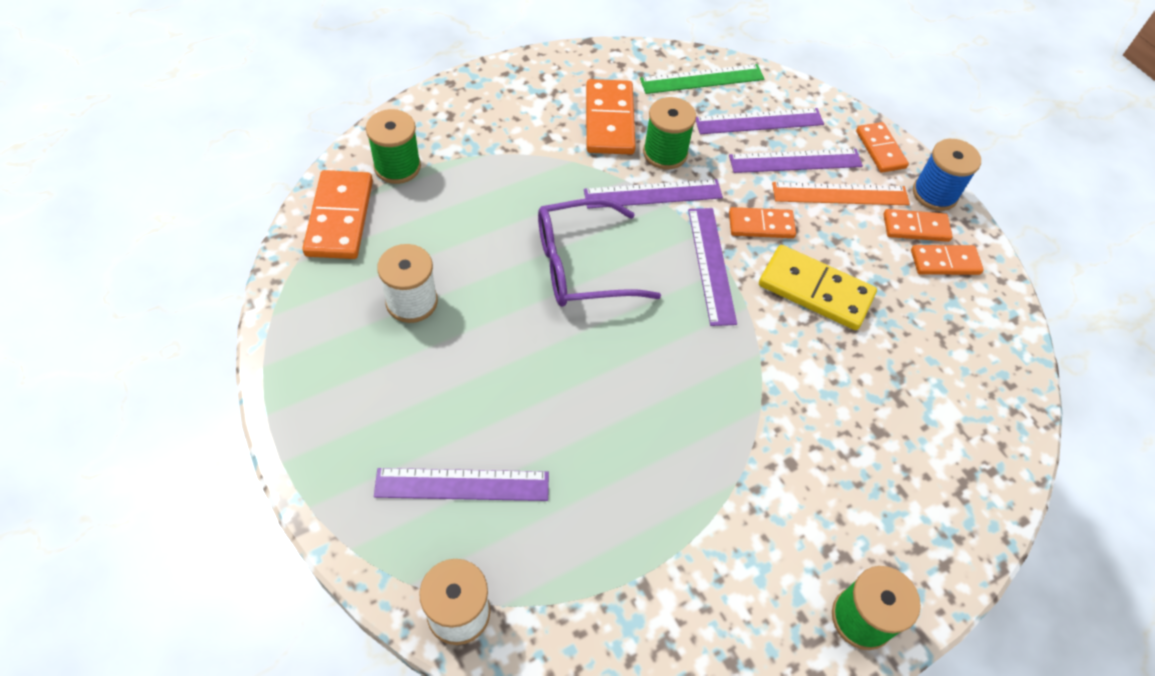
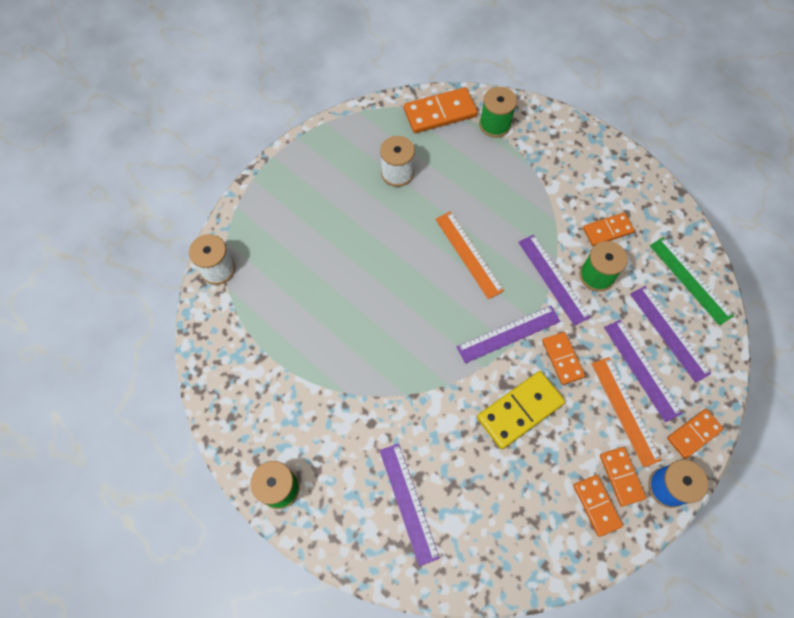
camera: 75 degrees right, 10 degrees up
(462, 485) = (290, 244): purple ruler -> purple ruler (408, 502)
(581, 265) = (468, 254): purple glasses -> orange ruler
(609, 120) = (607, 230): orange domino -> orange domino, size x0.63
(815, 290) = (520, 410): yellow domino -> yellow domino turned 45 degrees clockwise

